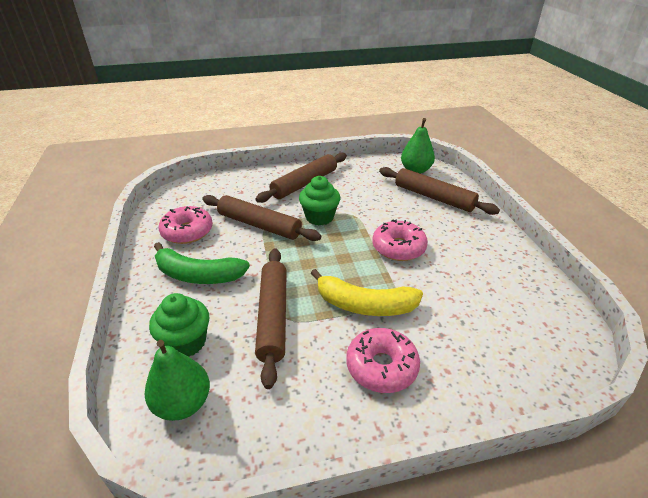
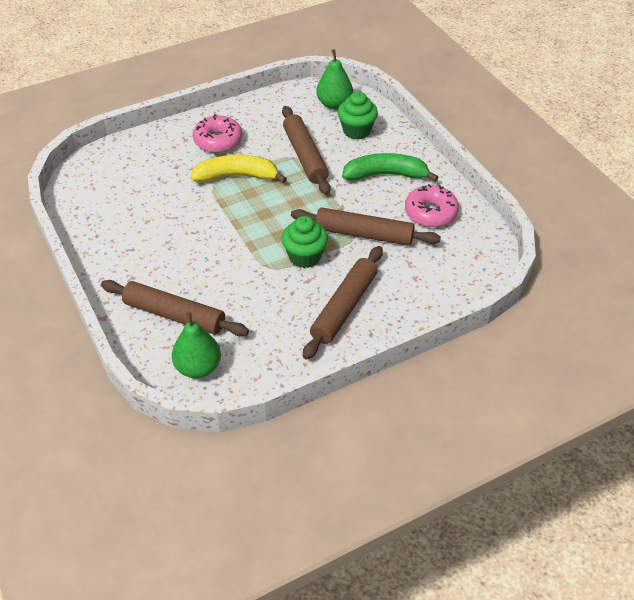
camera: 165 degrees right, 10 degrees up
(398, 247) = (213, 234): pink donut -> none

